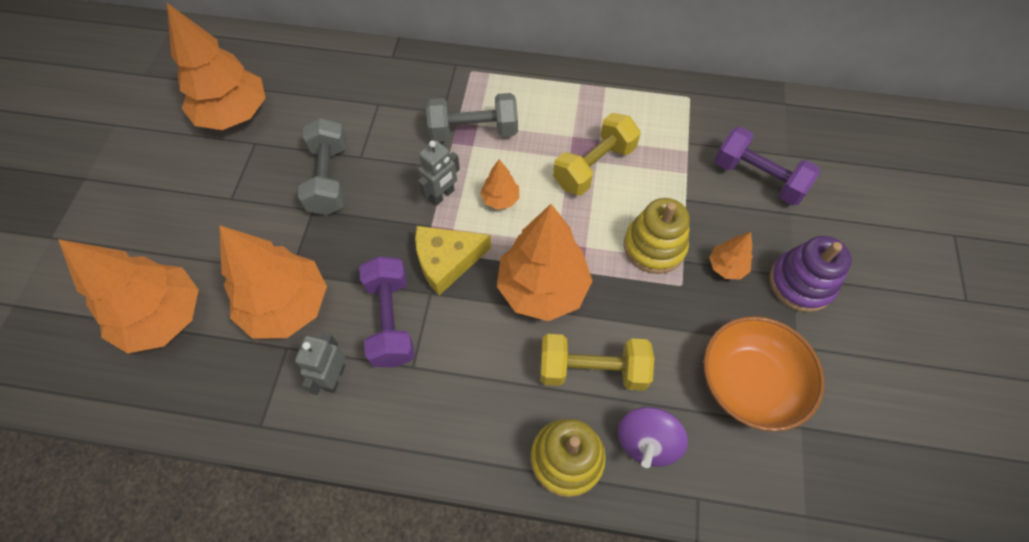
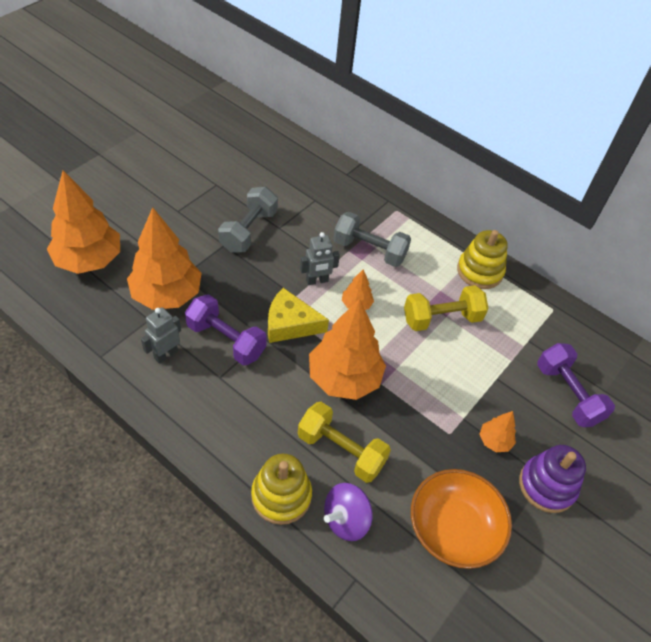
camera: 25 degrees right, 10 degrees down
(234, 114) = (216, 160): orange tree -> none
(390, 320) = (226, 340): purple dumbbell -> purple dumbbell turned 75 degrees counterclockwise
(654, 246) = (448, 396): yellow stacking toy -> yellow stacking toy (479, 271)

